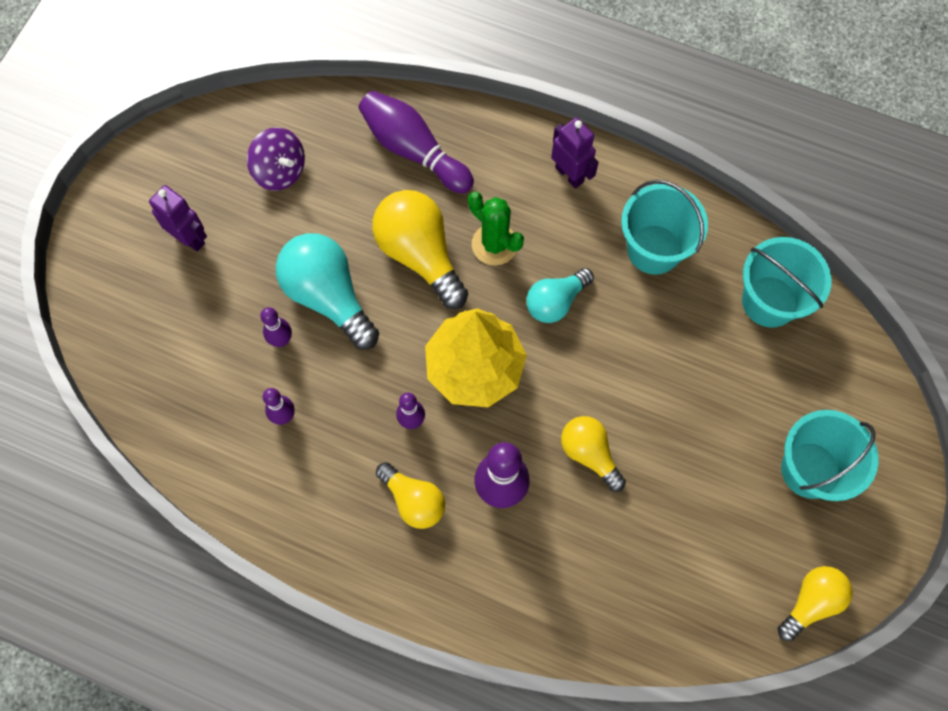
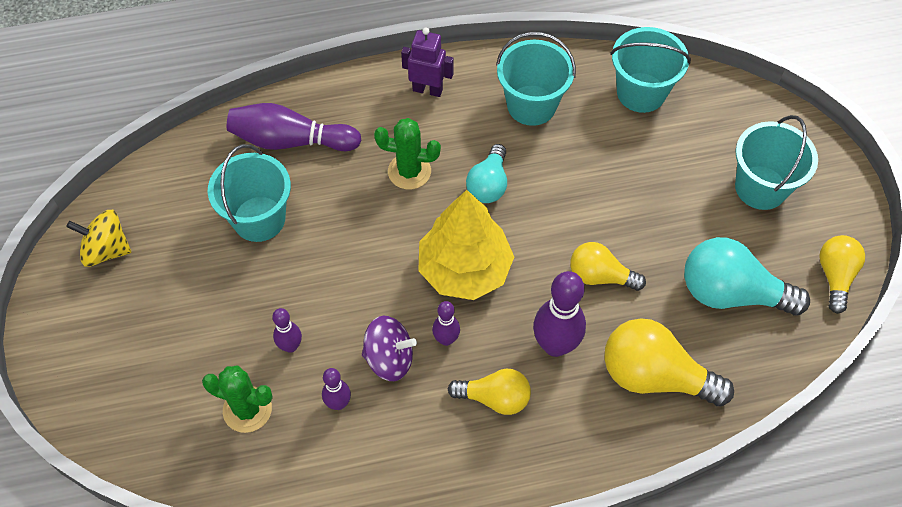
camera: 35 degrees left, 10 degrees down
(190, 238) = (148, 316): purple robot -> none
(196, 157) = (106, 250): none -> yellow spinning top
(210, 372) = (247, 409): none -> green cactus
(280, 171) = (189, 218): purple spinning top -> purple spinning top (389, 358)
(328, 296) = (305, 289): turquoise light bulb -> turquoise light bulb (731, 293)
(336, 207) = (259, 219): none -> turquoise bucket
(420, 255) = (356, 213): yellow light bulb -> yellow light bulb (654, 376)

